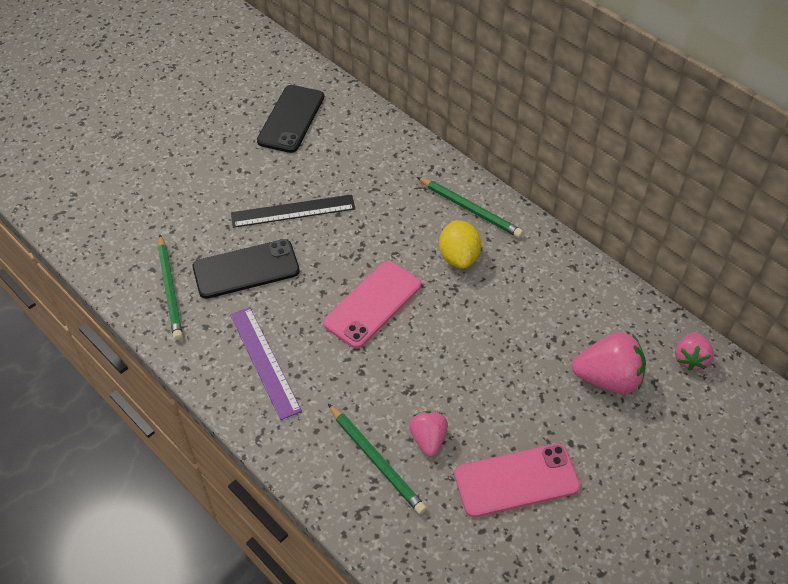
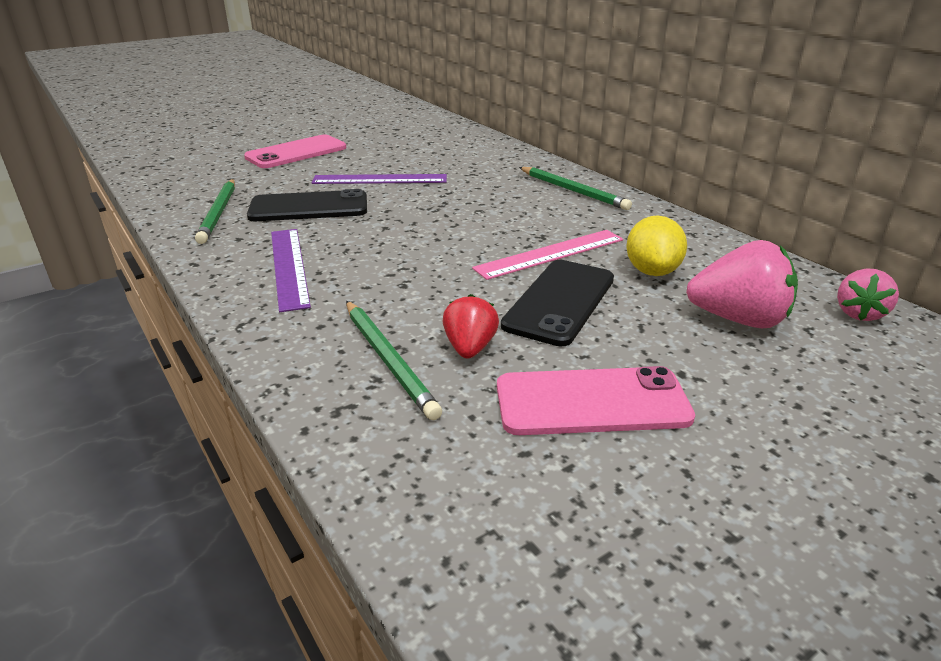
camera: 10 degrees right, 20 degrees down
(291, 119) = (405, 136): black phone -> black phone (559, 302)
(293, 211) = (380, 179): black ruler -> purple ruler
(372, 304) = (439, 239): pink phone -> pink phone (296, 152)
(428, 439) = (470, 348): pink strawberry -> red strawberry
(458, 257) = (552, 217): yellow lemon -> yellow lemon (652, 271)
(465, 313) = (550, 254): none -> pink ruler

